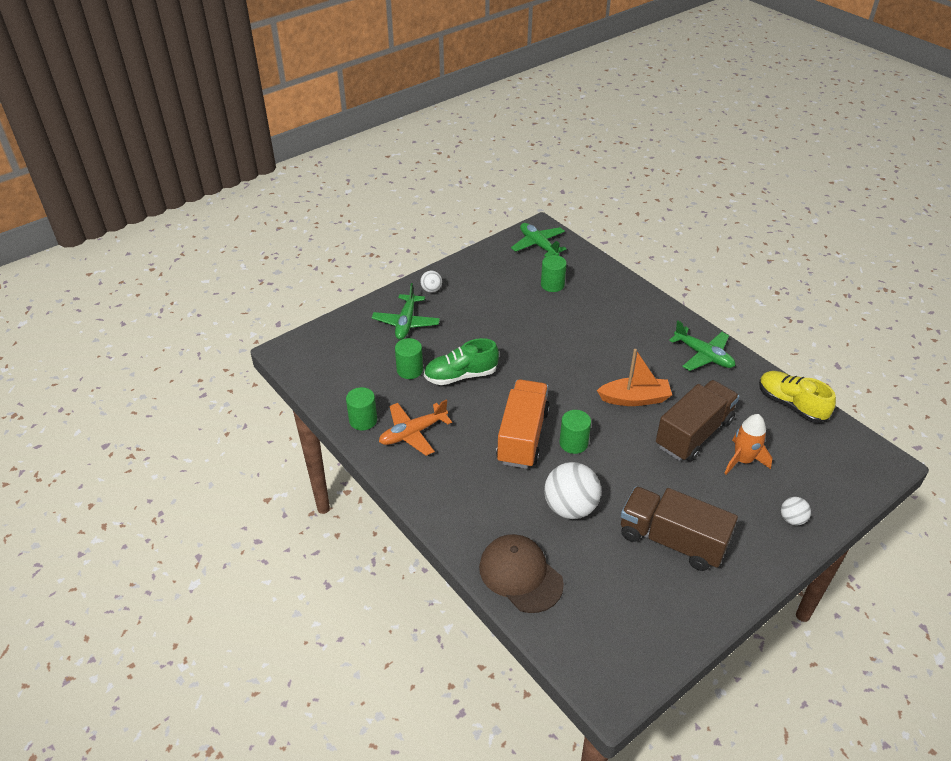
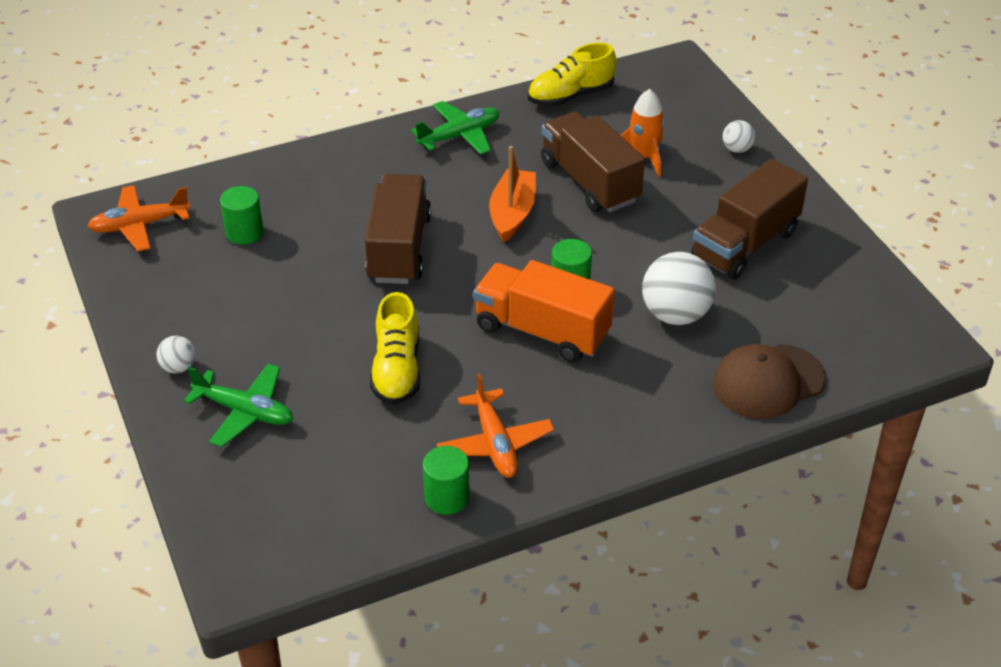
camera: 75 degrees left, 0 degrees up
(410, 370) = (359, 425): green cylinder -> none
(461, 375) = (397, 370): green shoe -> yellow shoe
(538, 245) = (140, 225): green plane -> orange plane
(571, 352) = (399, 248): none -> brown truck

